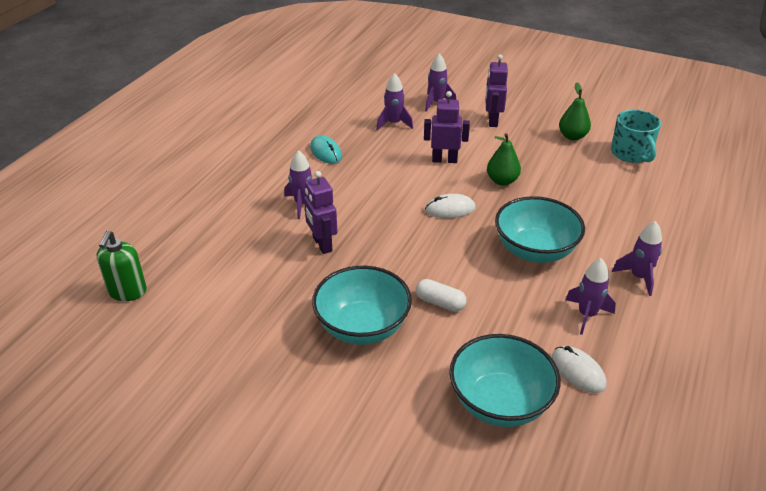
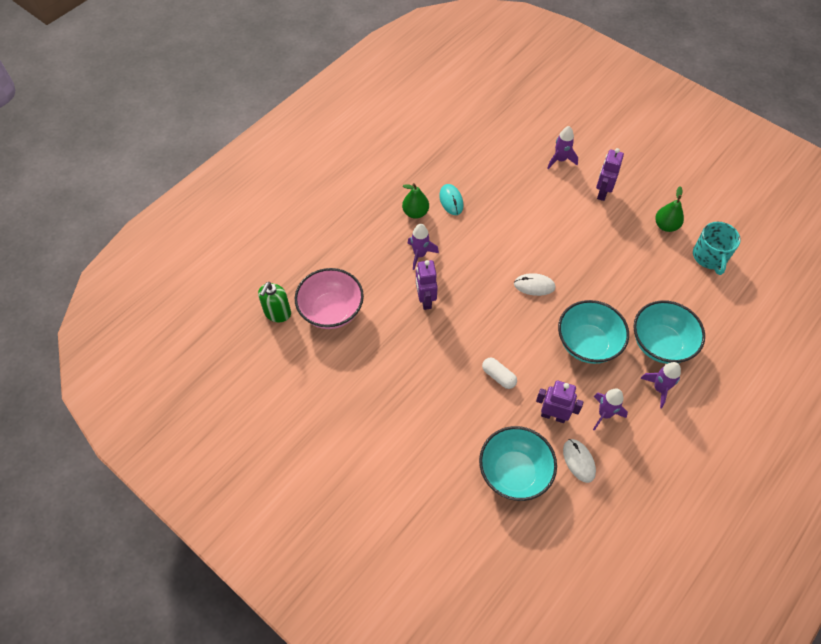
camera: 15 degrees right, 20 degrees up
(201, 276) = (331, 311): none -> pink bowl
(362, 327) = (436, 385): turquoise bowl -> turquoise bowl (660, 344)
(394, 123) = (516, 178): purple rocket -> none
(444, 160) = (546, 230): purple robot -> purple robot (553, 415)
(502, 181) = (586, 264): green pear -> green pear (415, 212)

